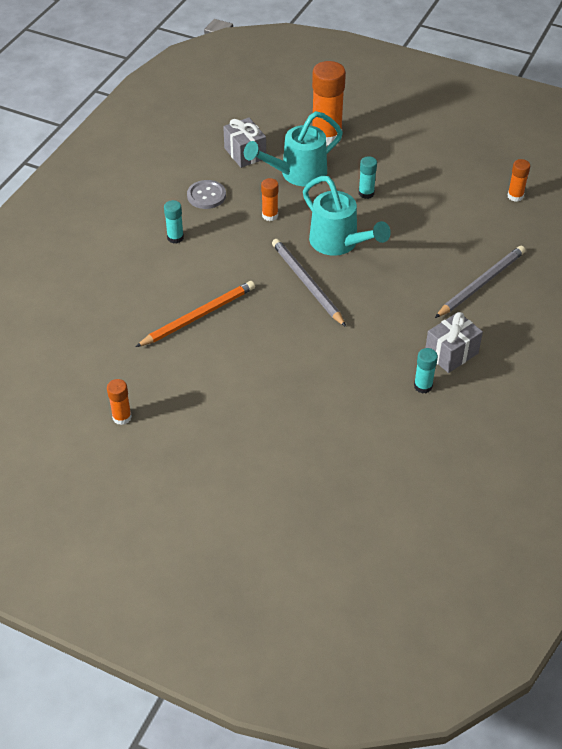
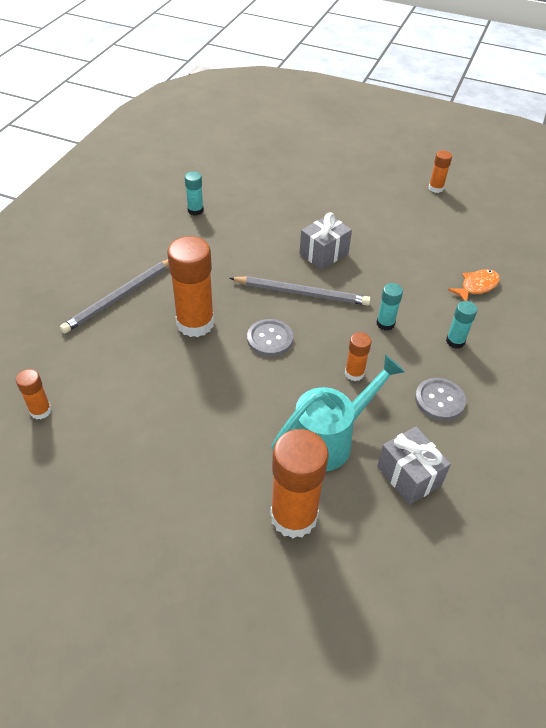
camera: 175 degrees right, 0 degrees up
(132, 287) = (476, 286): none -> orange fish
(198, 316) = (401, 261): orange pencil -> none
(307, 284) = (301, 293): grey pencil -> grey pencil turned 45 degrees counterclockwise
(339, 243) = (270, 339): turquoise watering can -> grey button
(366, 193) = (236, 409): turquoise glue stick -> turquoise glue stick (385, 323)
(406, 258) = (195, 323): none -> orange glue stick
(451, 353) = (166, 234): grey gift -> grey gift (324, 253)

